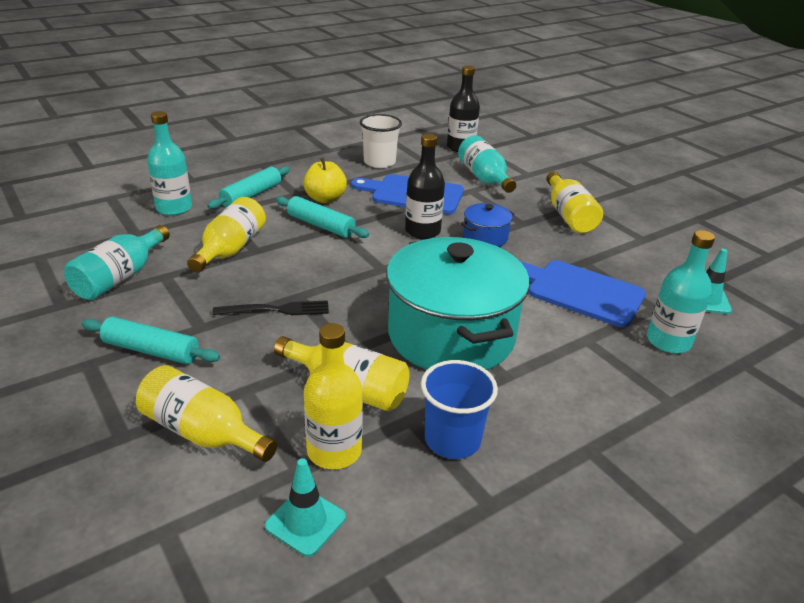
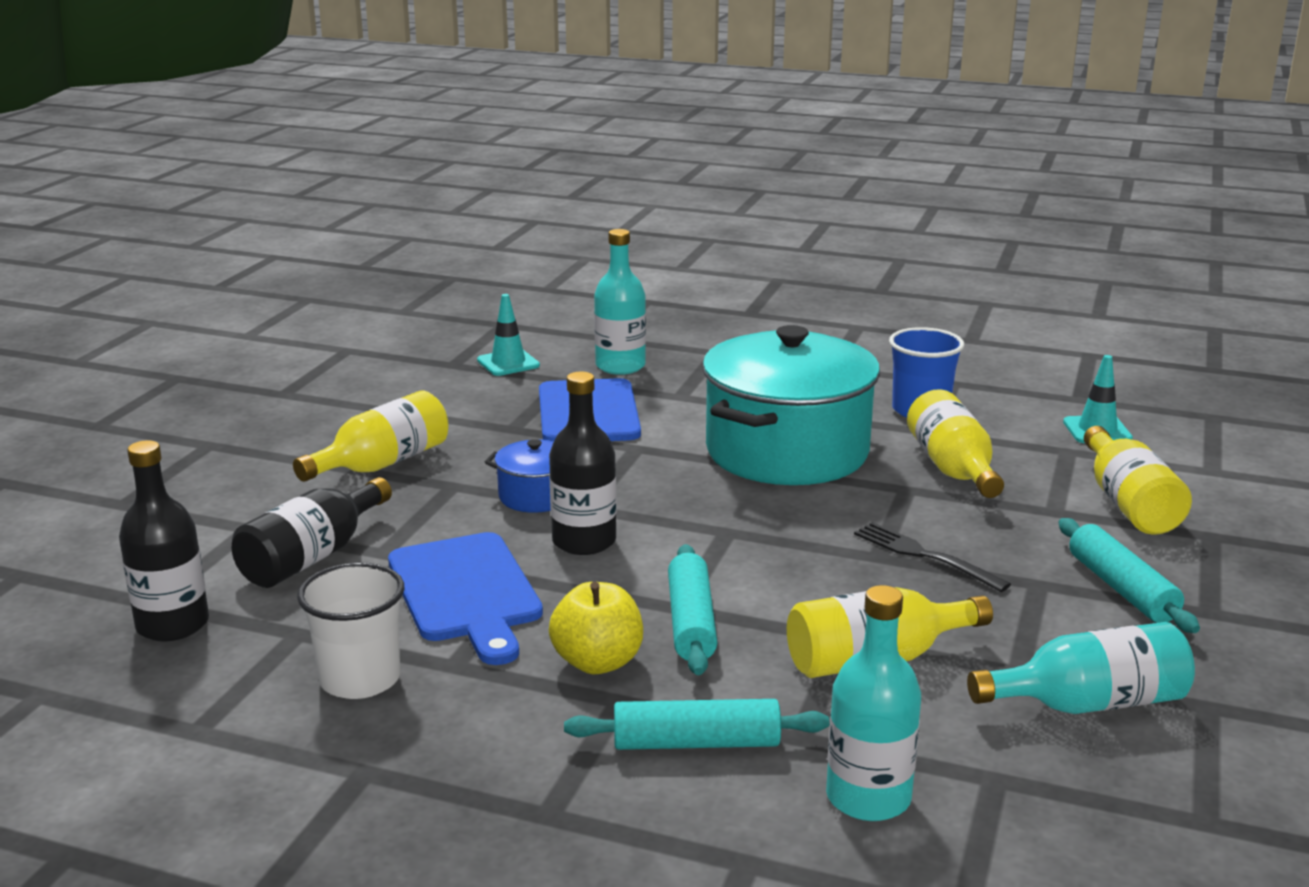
camera: 125 degrees left, 10 degrees down
(334, 451) = (1025, 446): yellow bottle -> none
(484, 178) = (312, 557): turquoise bottle -> black bottle

